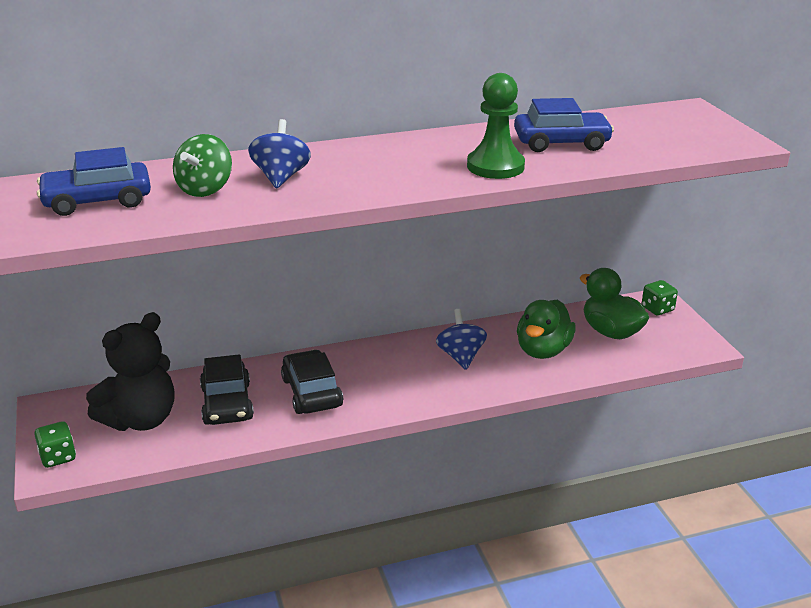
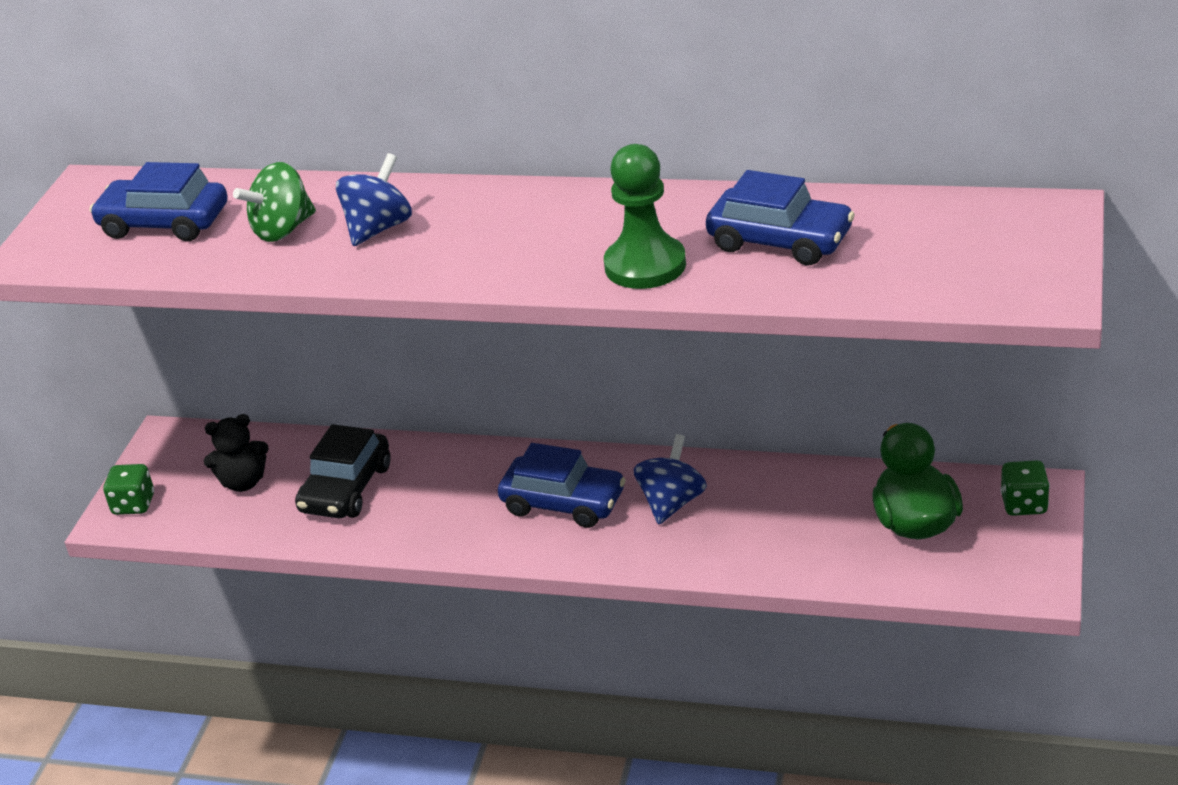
camera: 35 degrees right, 5 degrees up
(140, 419) = (243, 482): black teddy bear -> black teddy bear, size x0.57
(312, 392) = (449, 502): black car -> none
(391, 373) = (563, 503): none -> blue car
(543, 350) = (789, 525): green duck -> none

